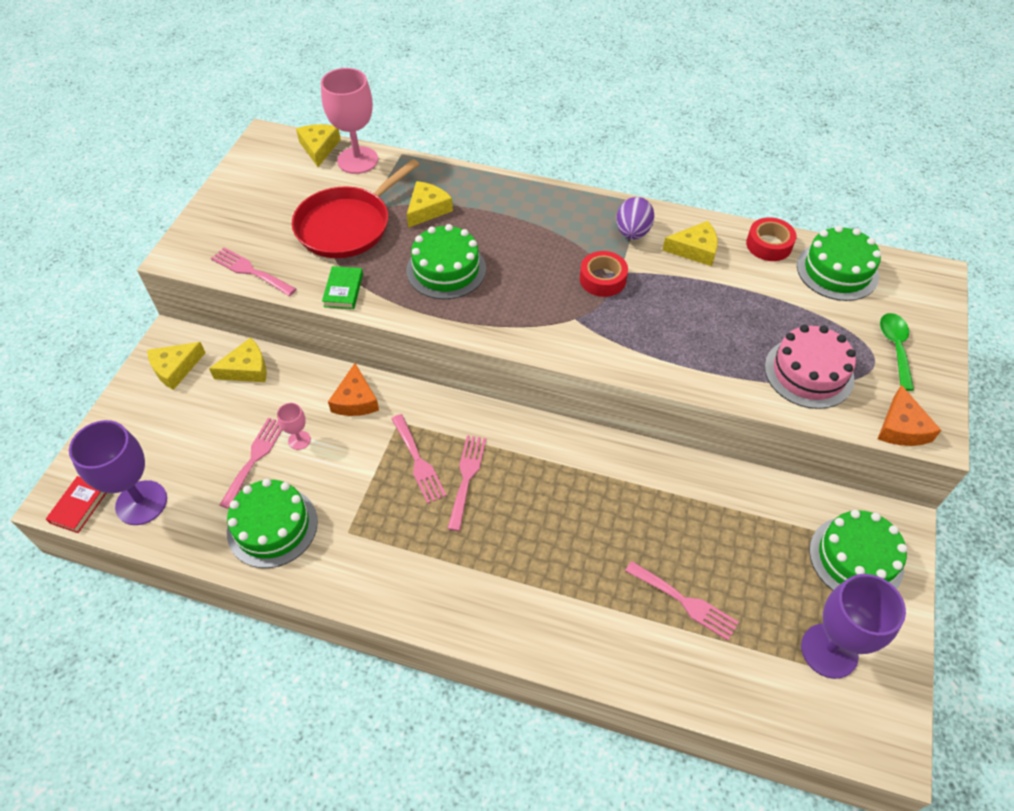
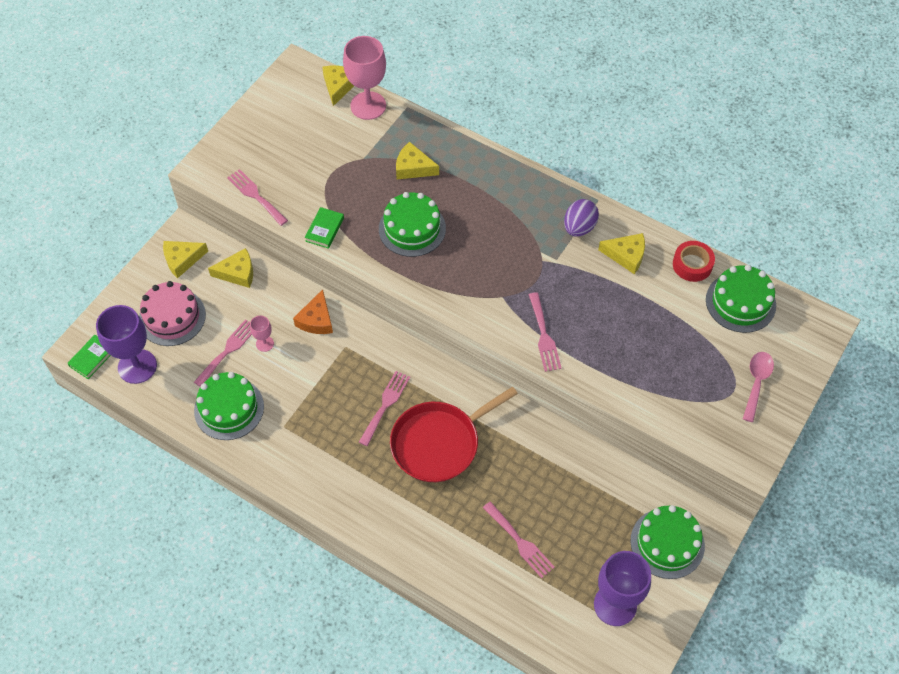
camera: 15 degrees right, 5 degrees up
(79, 506) = (92, 358): red book -> green book
(347, 225) = (343, 169): red pan -> red pan (439, 443)
(418, 462) = (352, 383): pink fork -> pink fork (544, 336)
(427, 209) = (413, 167): yellow cheese -> yellow cheese turned 120 degrees counterclockwise
(602, 279) = (537, 266): red tape -> none
(809, 373) = (674, 387): pink cake -> pink cake (172, 317)
(895, 348) = (756, 382): green spoon -> pink spoon
(901, 427) = (728, 450): orange cheese -> none

